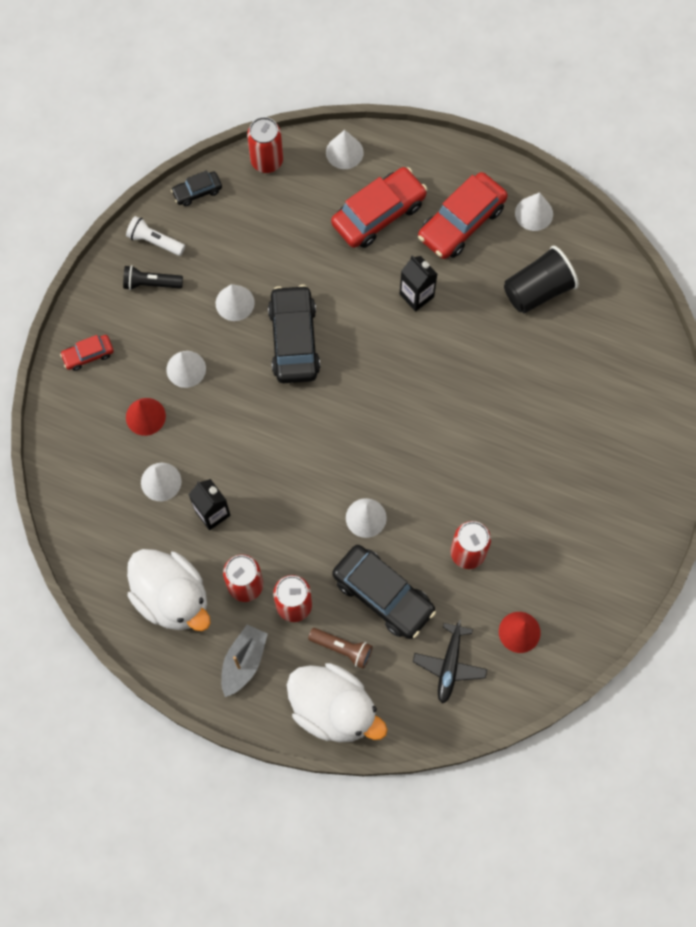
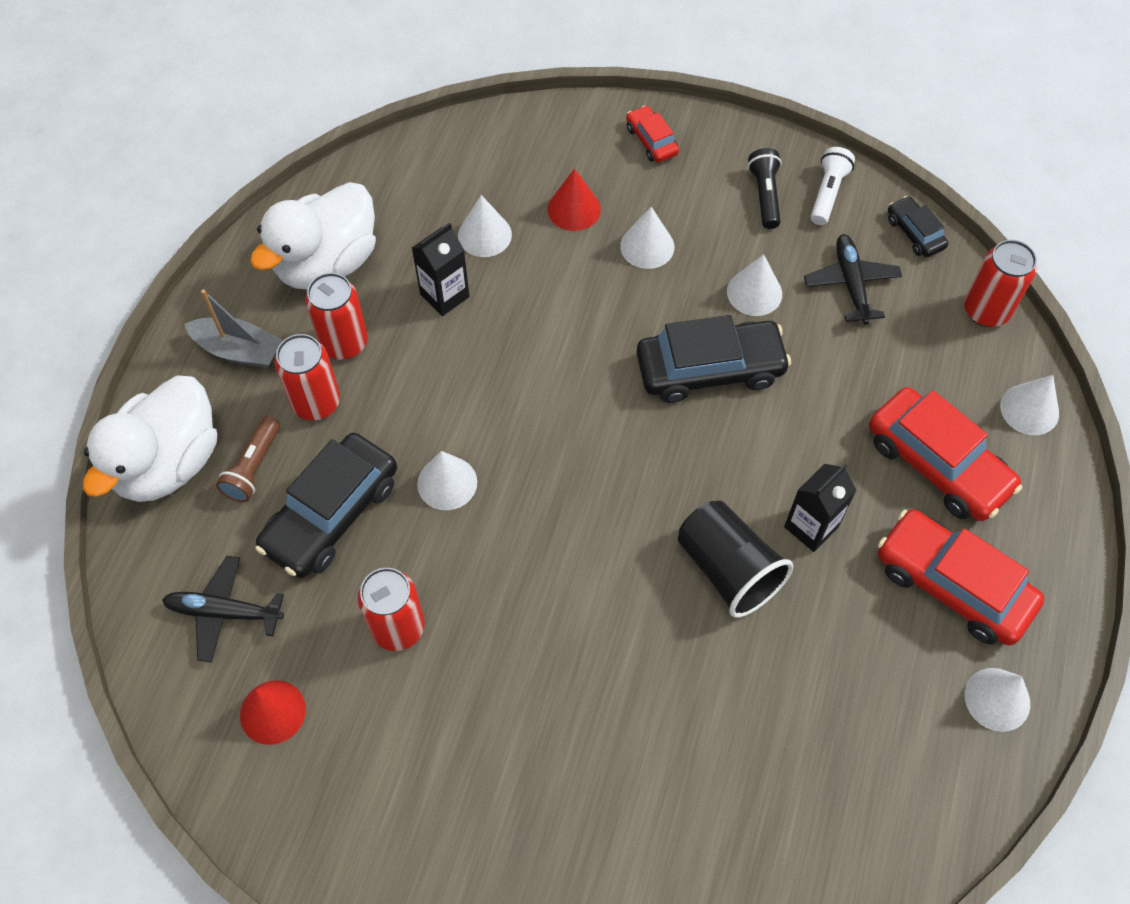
camera: 85 degrees right, 10 degrees down
(235, 240) = (851, 284): none -> black plane
(537, 290) = (856, 712): black cup -> black cup (728, 569)

